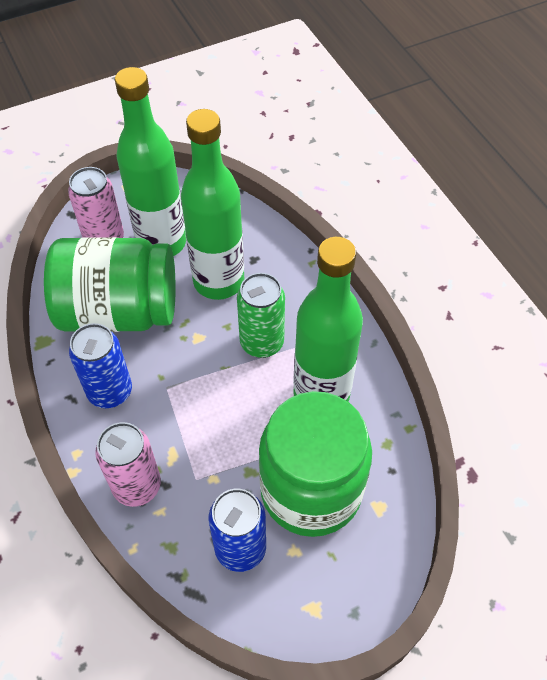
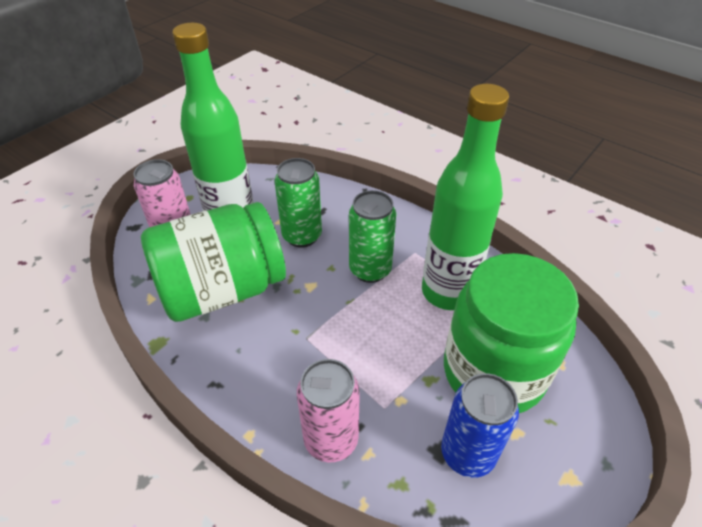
camera: 25 degrees left, 10 degrees down
(110, 392) = (252, 362): blue can -> none
(218, 281) = (302, 236): green bottle -> green can

